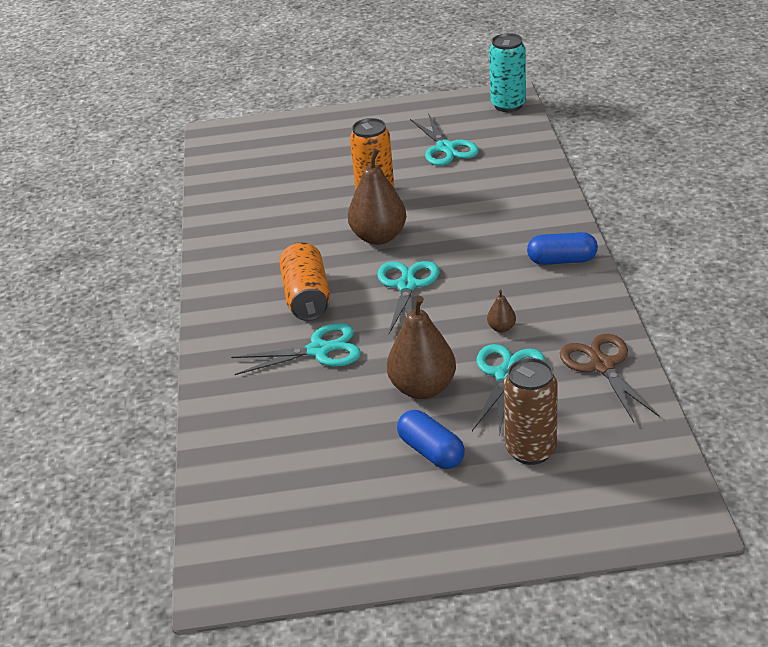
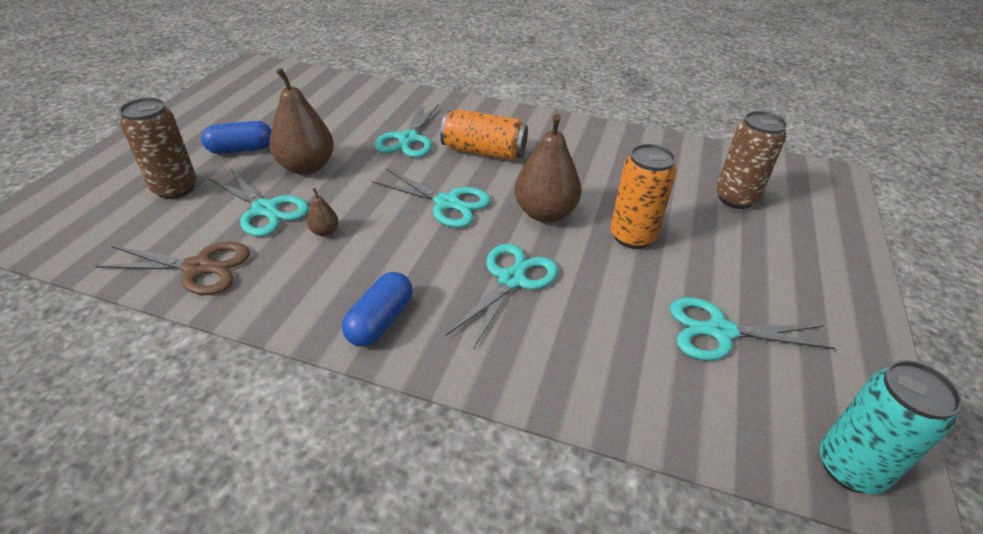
camera: 110 degrees right, 5 degrees up
(284, 165) = (735, 198): none -> brown can
(471, 226) = (511, 280): none -> turquoise scissors

